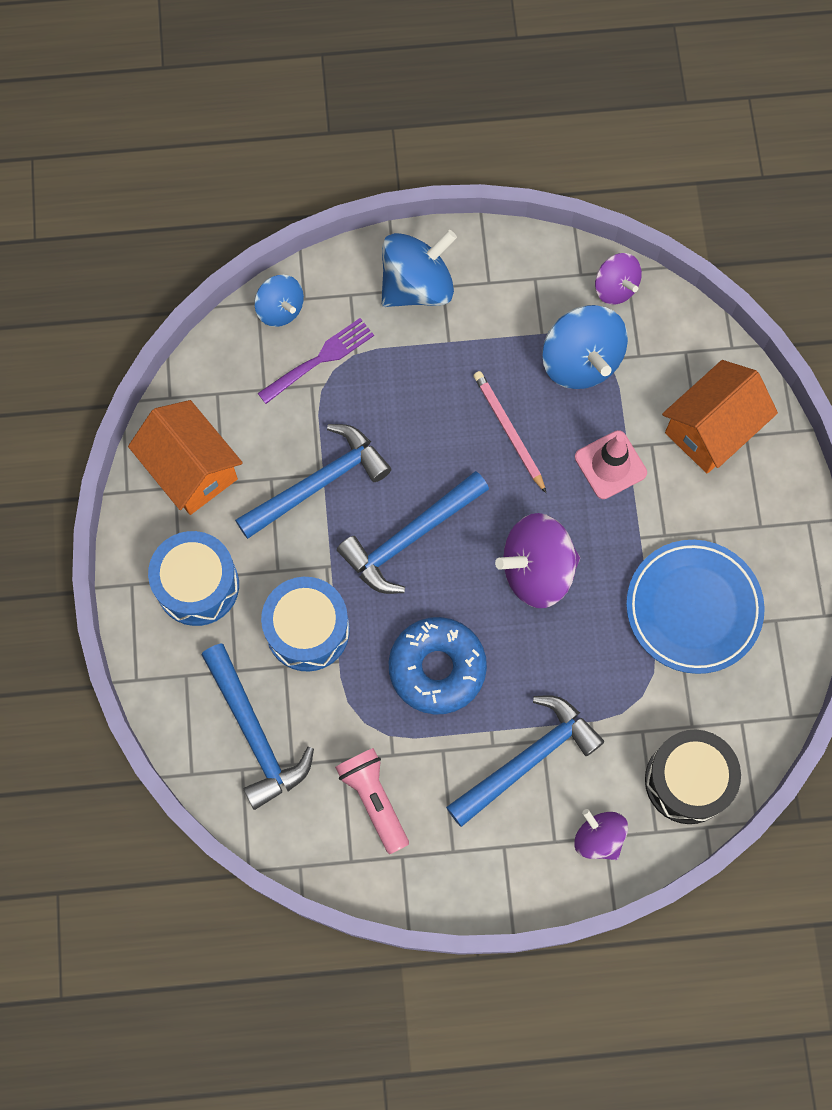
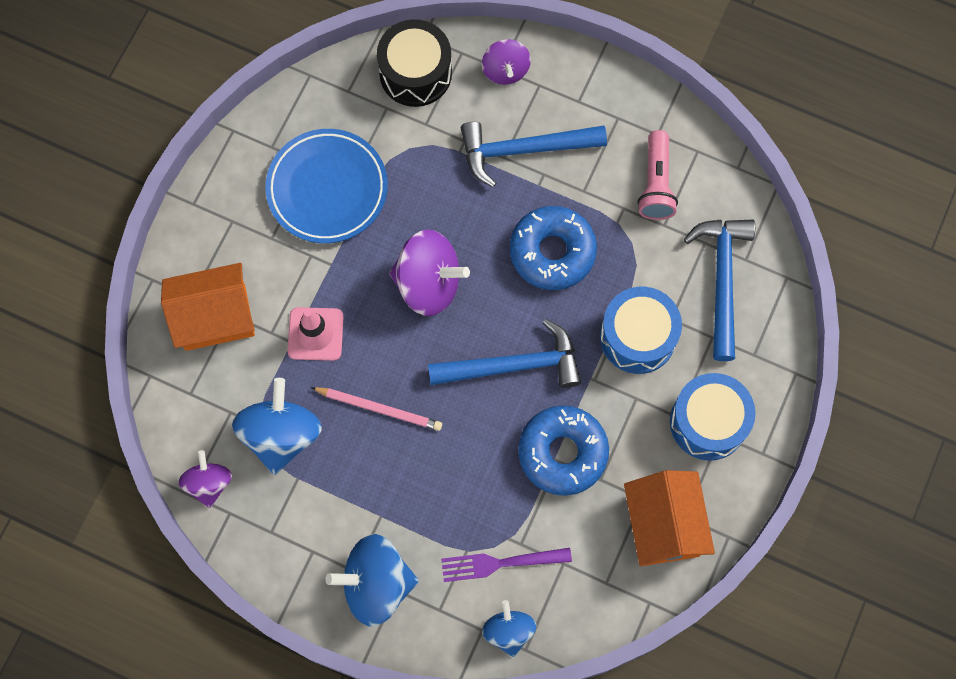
camera: 150 degrees left, 0 degrees up
(318, 483) = (562, 453): blue hammer -> blue donut
(508, 431) = (379, 409): pink pencil -> pink pencil turned 75 degrees counterclockwise

